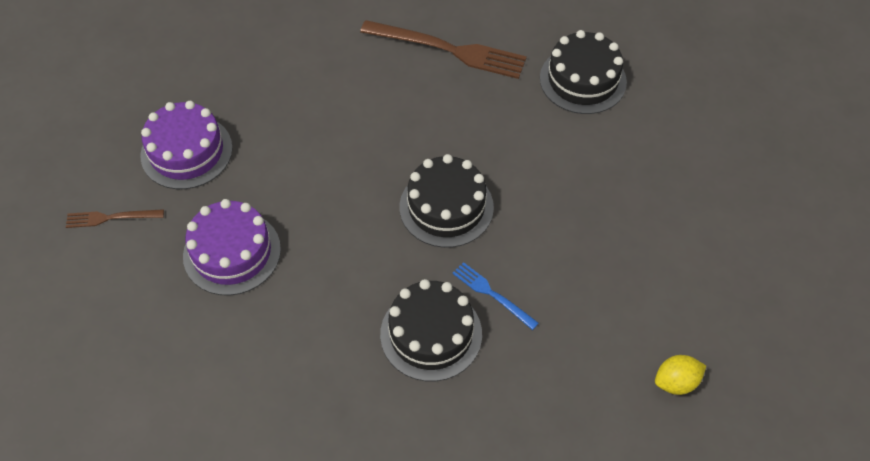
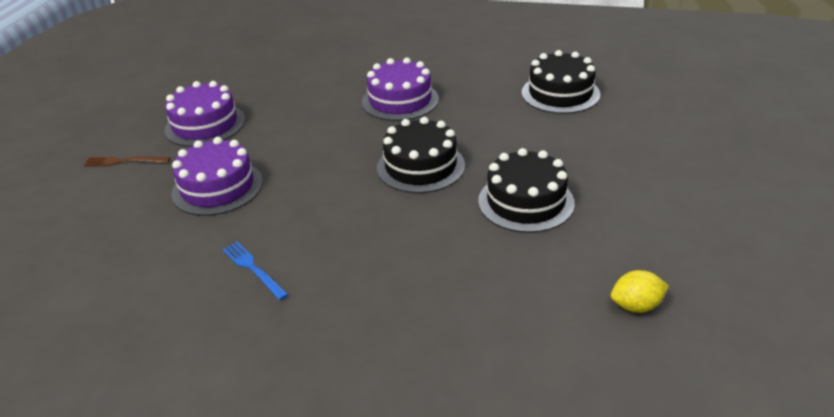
camera: 10 degrees right, 20 degrees down
(404, 99) = (400, 100): none -> purple cake
(431, 334) = (384, 253): black cake -> black cake (526, 202)
(448, 50) = (445, 74): brown fork -> none
(492, 294) = (451, 227): blue fork -> blue fork (253, 269)

